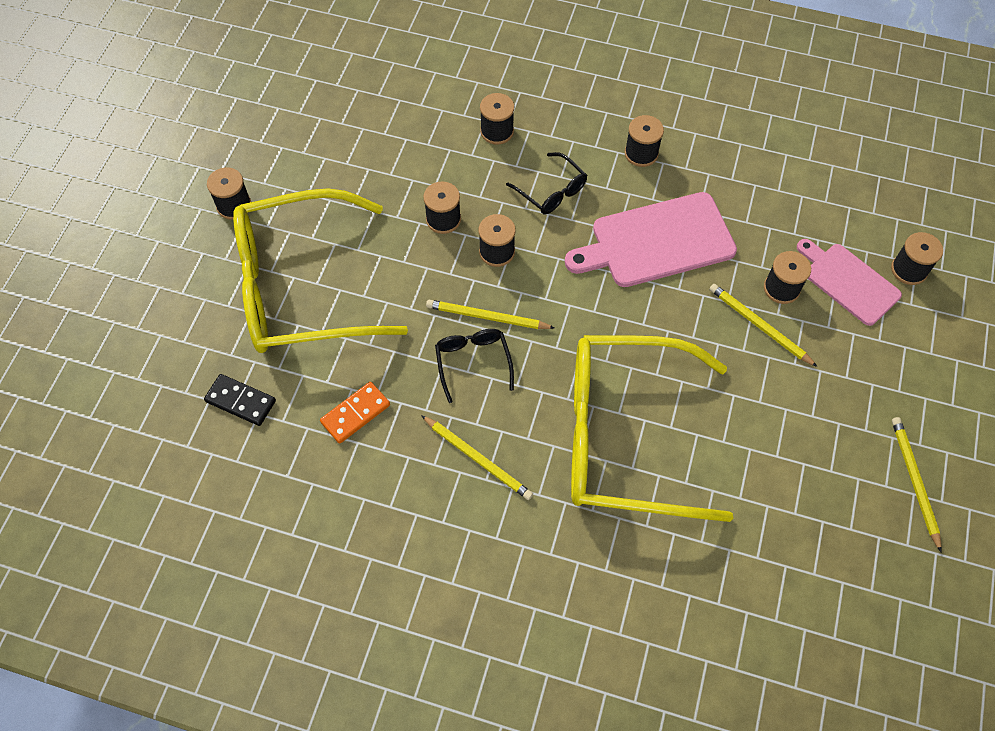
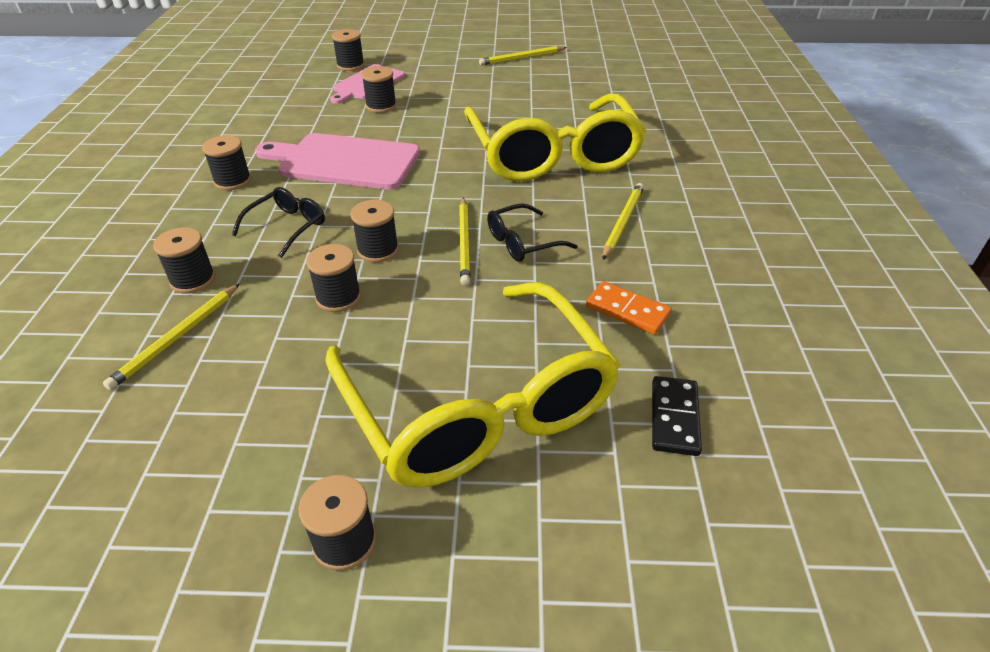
camera: 105 degrees left, 20 degrees down
(657, 241) = (344, 161): pink cutting board -> pink cutting board turned 135 degrees clockwise
(759, 326) = (421, 111): yellow pencil -> yellow pencil (177, 337)

